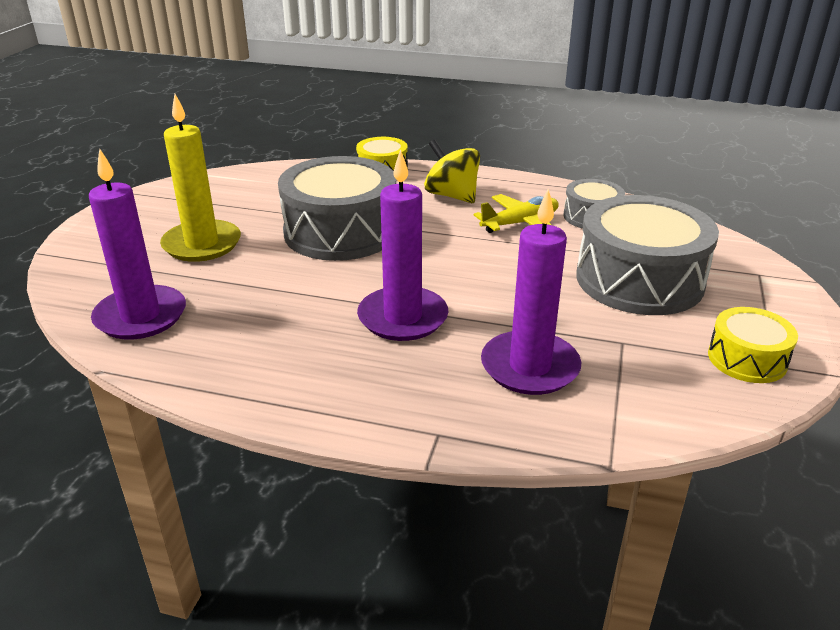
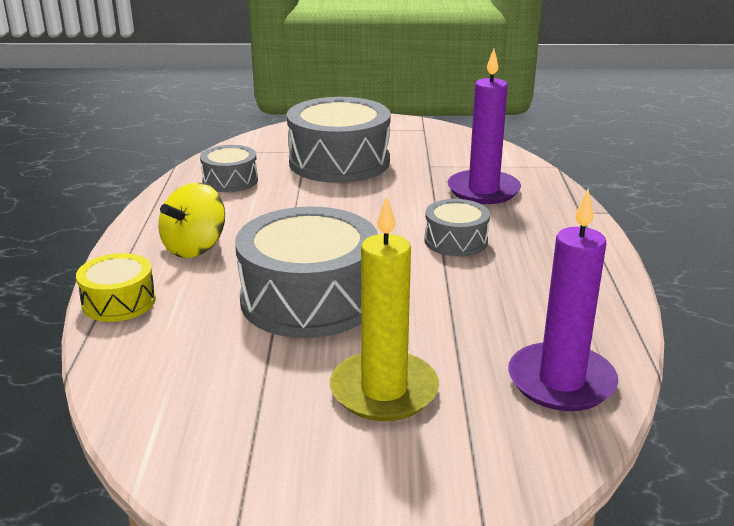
camera: 105 degrees left, 5 degrees down
(403, 318) = (456, 241): purple candle -> grey drum
(520, 223) = (254, 209): yellow plane -> none
(747, 359) = (423, 135): yellow drum -> none

